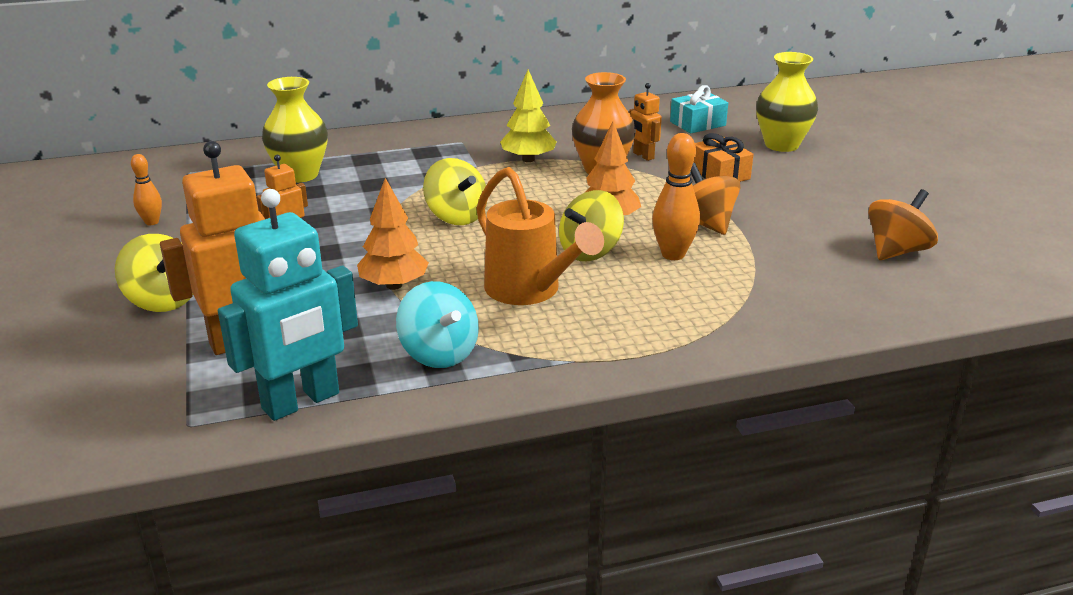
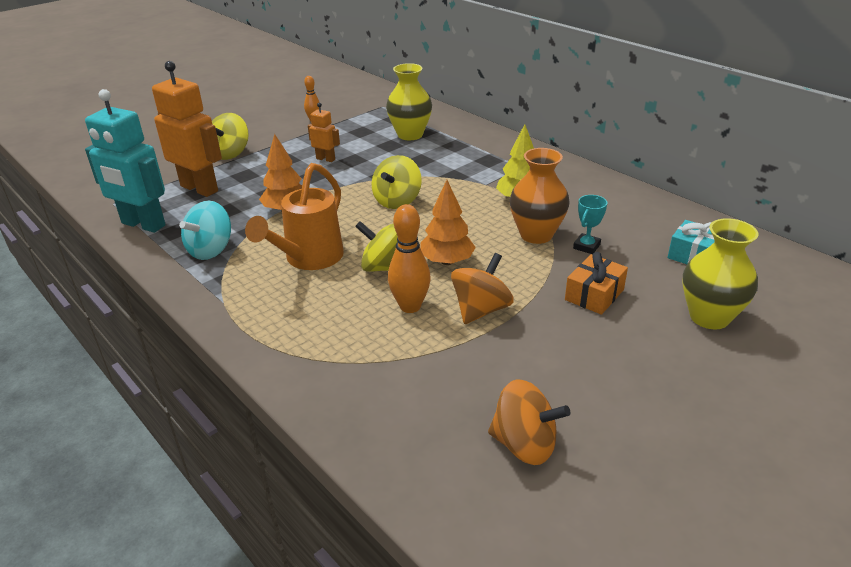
camera: 65 degrees right, 5 degrees up
(643, 156) = (586, 246): orange robot -> turquoise trophy

